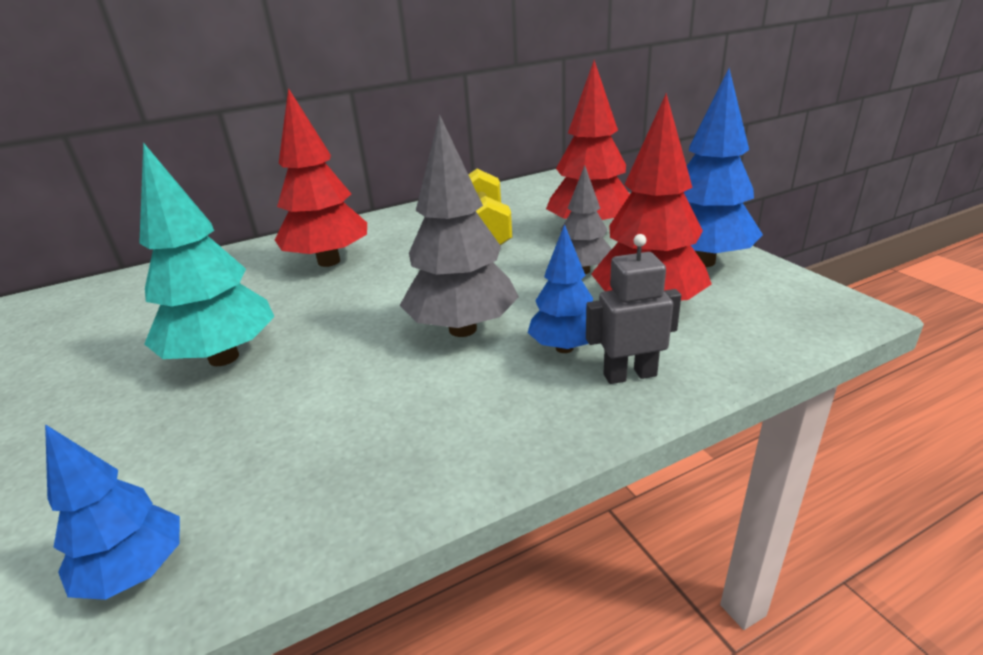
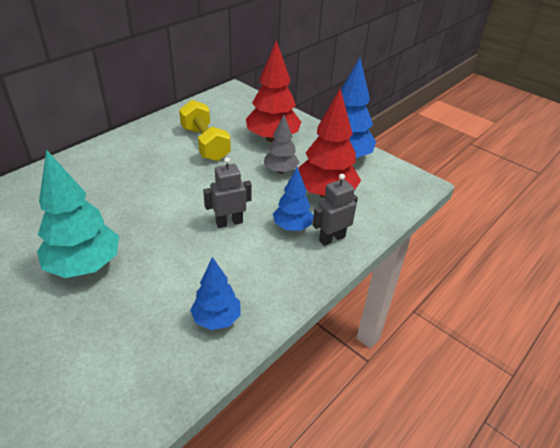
camera: 25 degrees left, 10 degrees up
(136, 572) = (132, 399): blue tree -> blue tree (217, 319)
(329, 261) = (108, 180): red tree -> none
(462, 329) = (229, 222): grey tree -> grey robot

